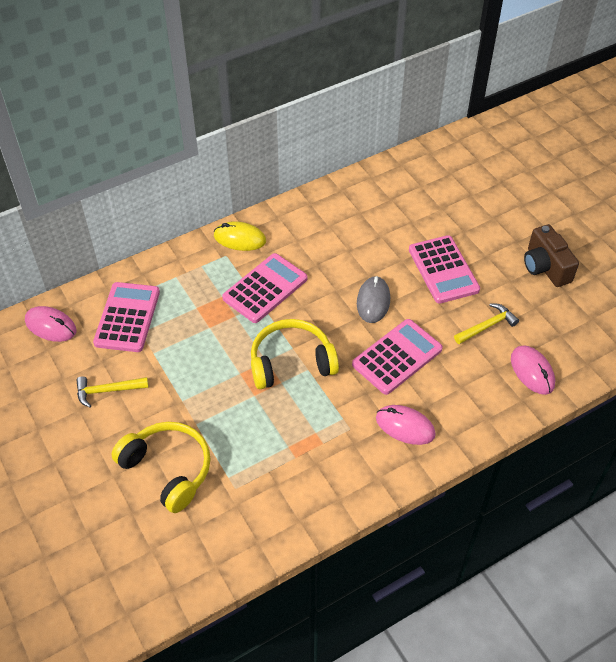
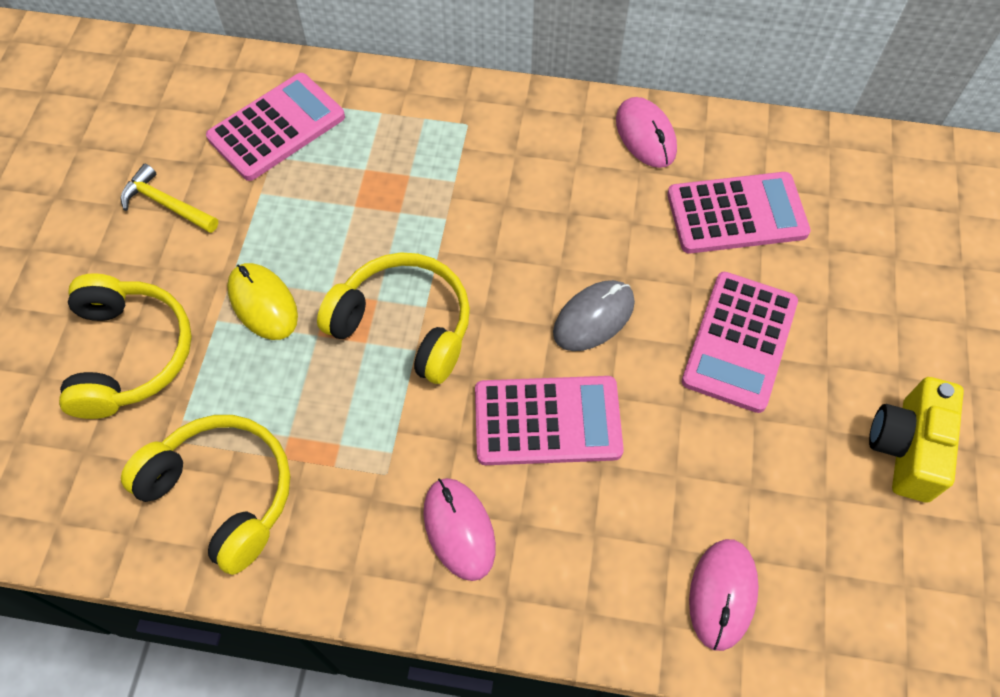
camera: 40 degrees right, 10 degrees up
(51, 326) = (188, 81): pink mouse -> pink mouse (645, 135)
(239, 238) = (506, 113): yellow mouse -> yellow mouse (263, 303)
(265, 288) = (471, 201): pink calculator -> pink calculator (736, 214)
(284, 492) = (222, 494): none -> yellow headphones
(487, 326) = (722, 473): yellow hammer -> none
(545, 267) = (906, 448): brown camera -> yellow camera

